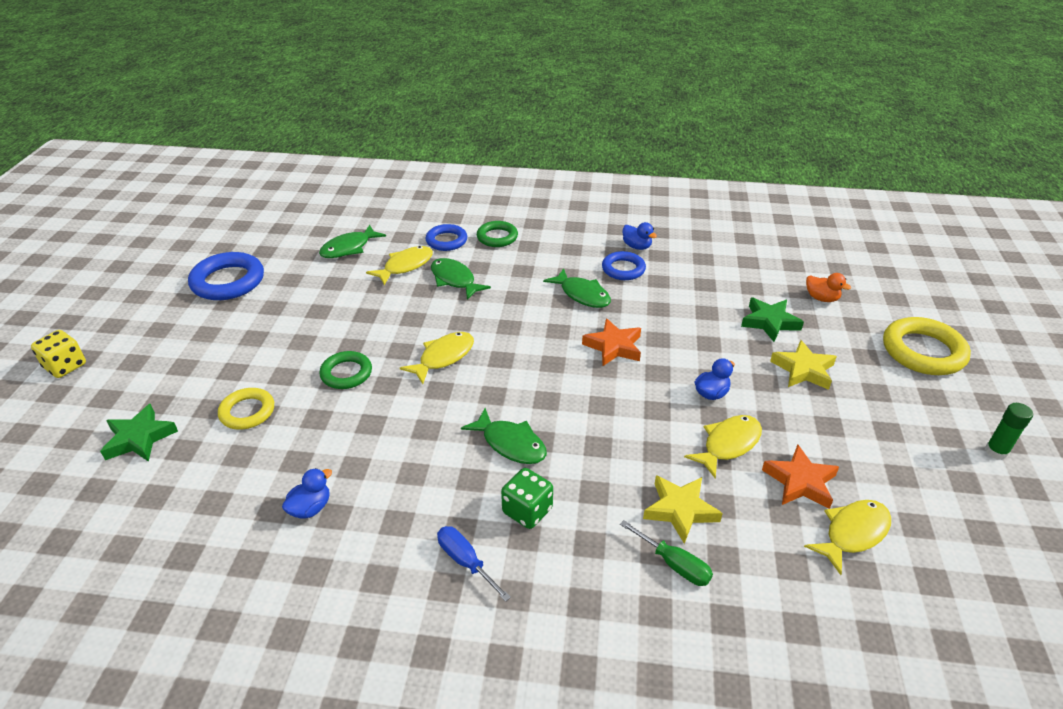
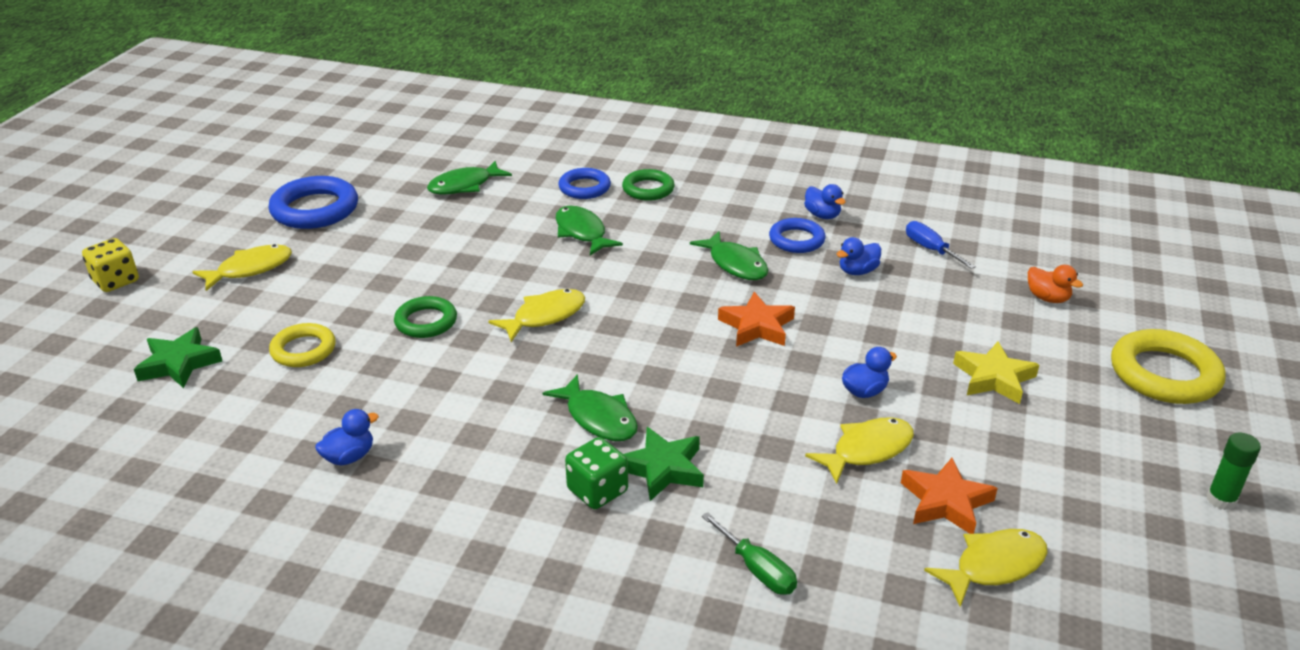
camera: 10 degrees right, 5 degrees down
(405, 266) = (527, 212): yellow fish -> yellow fish (250, 269)
(465, 561) = (510, 534): blue screwdriver -> blue screwdriver (930, 249)
(676, 291) = (857, 271): none -> blue duck
(680, 510) = (783, 513): yellow star -> none
(769, 322) = (968, 319): green star -> green star (663, 468)

